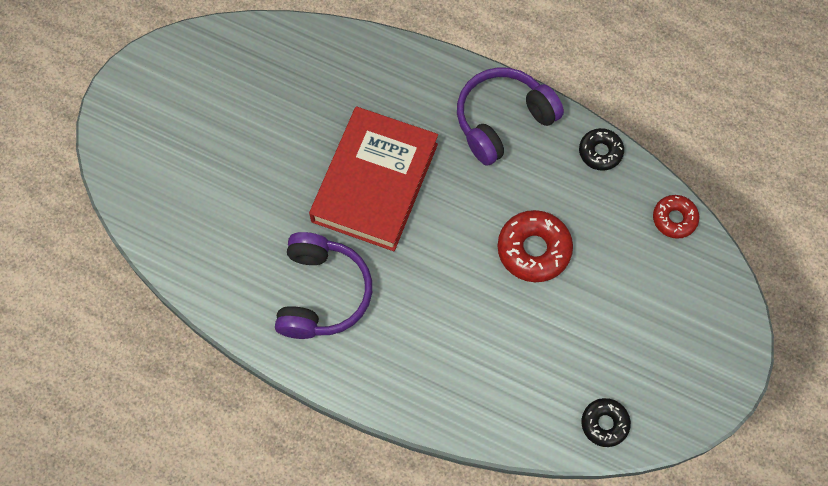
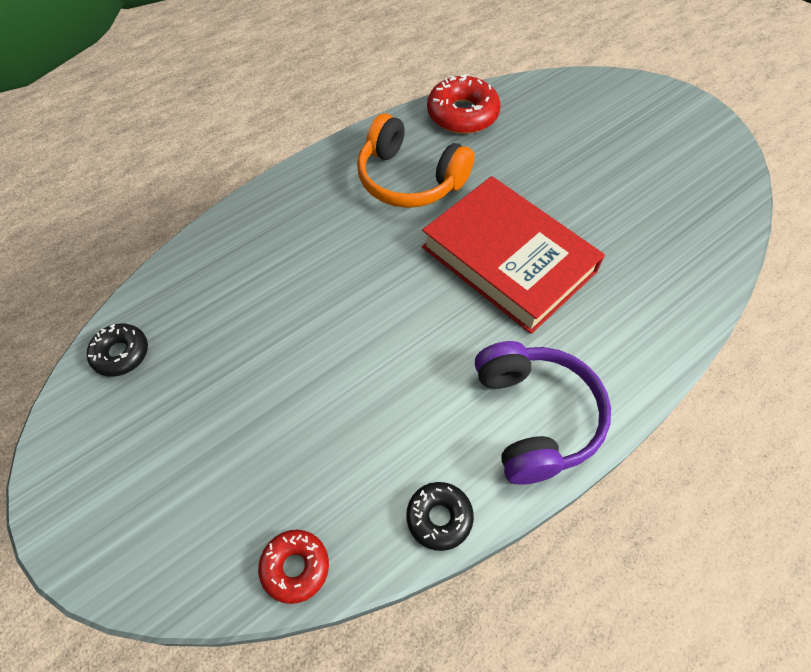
camera: 115 degrees right, 10 degrees down
(322, 293) = (409, 179): purple headphones -> orange headphones
(534, 250) = (350, 375): red donut -> red donut (462, 114)

